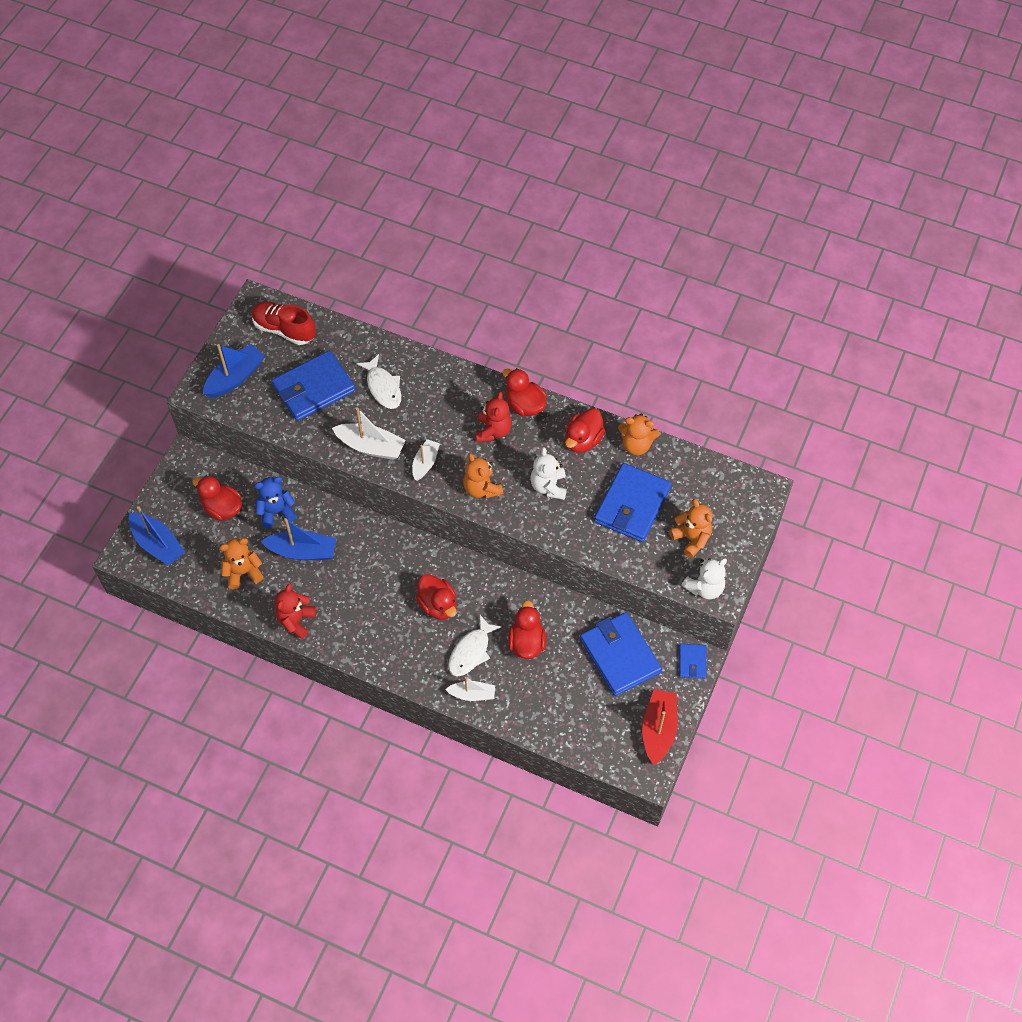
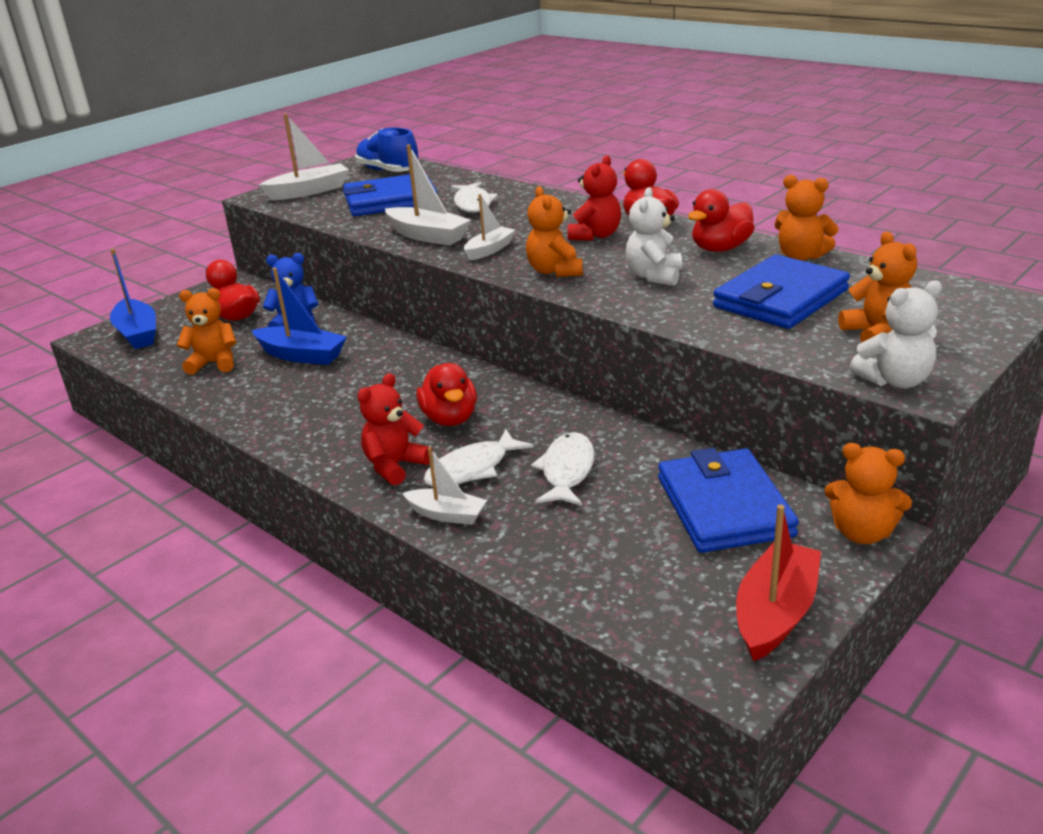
camera: 20 degrees right, 30 degrees down
(235, 377) = (309, 191): blue boat -> white boat
(284, 330) = (388, 171): red shoe -> blue shoe
(296, 620) = (244, 409): red teddy bear -> red teddy bear (395, 466)
(527, 642) = (567, 471): red duck -> white fish
(692, 662) = (862, 533): blue wallet -> orange teddy bear

